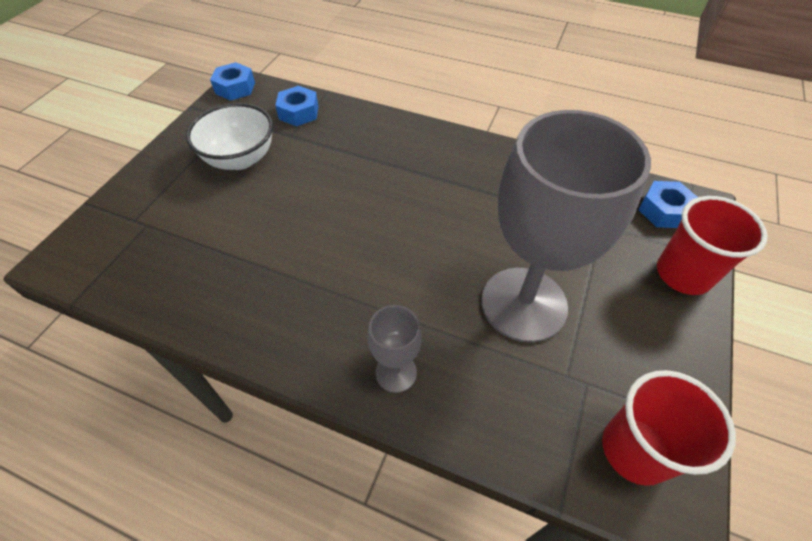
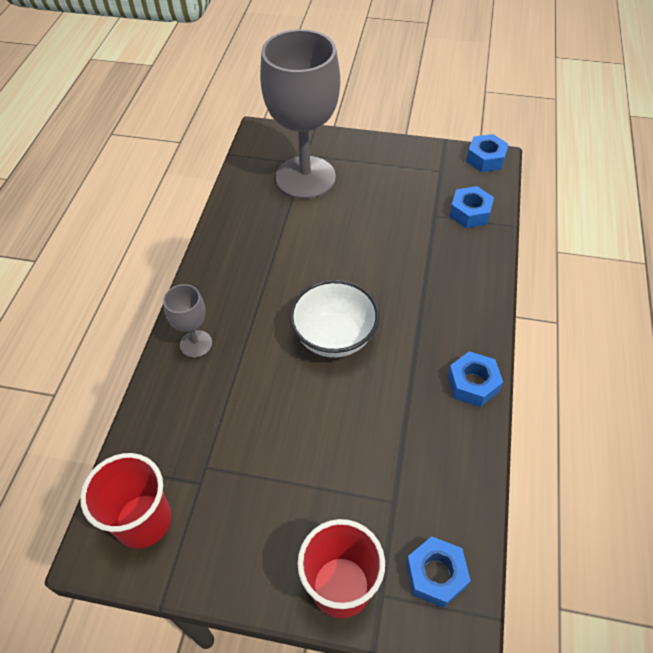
camera: 80 degrees right, 0 degrees up
(240, 158) = (391, 192): white bowl -> white bowl (334, 337)
(490, 152) = (472, 384): none -> blue nut
(523, 304) = (274, 429): grey goblet -> grey goblet (305, 178)

